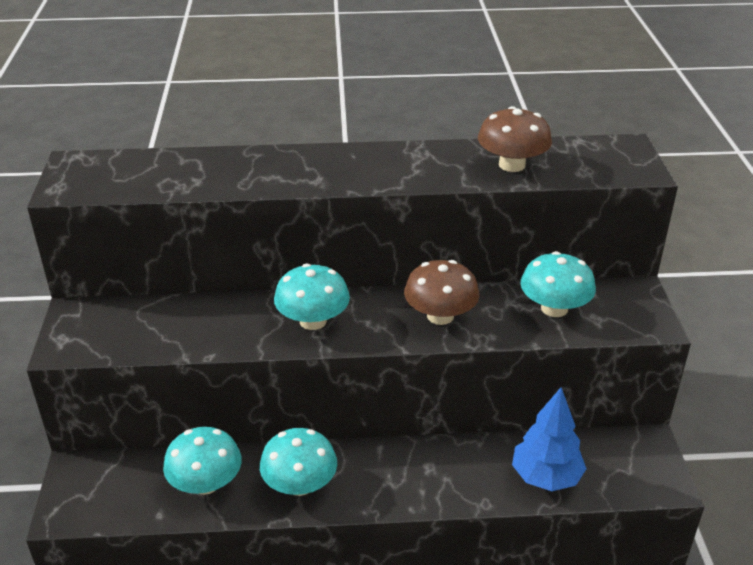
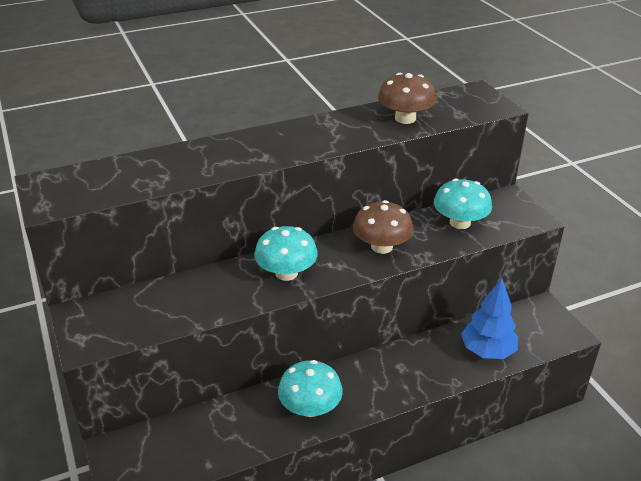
camera: 20 degrees left, 0 degrees up
(206, 483) = (234, 428): turquoise mushroom -> none

